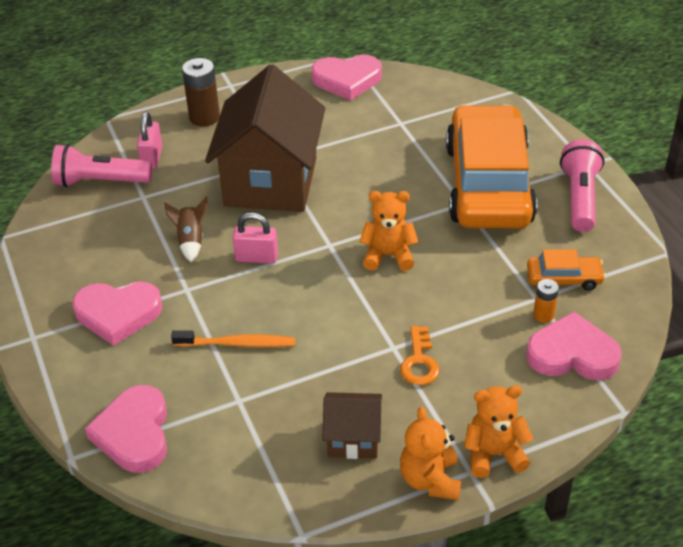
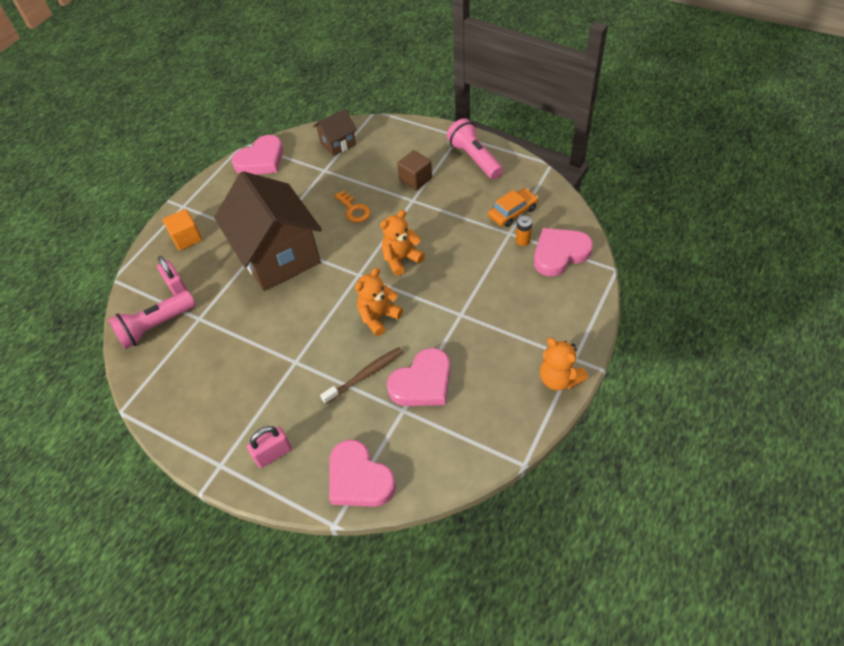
camera: 35 degrees left, 10 degrees up
(118, 314) = (265, 408): pink heart -> pink heart (422, 383)
(191, 241) = (264, 327): brown rocket -> none
(204, 117) = (187, 238): brown battery -> orange cube
(237, 344) = (365, 375): orange toothbrush -> brown toothbrush
(256, 257) = (320, 311): pink padlock -> pink padlock (273, 454)
(353, 439) = (493, 385): brown house -> brown house (338, 143)
(419, 362) = (484, 313): orange key -> orange key (354, 210)
(488, 184) = (415, 179): orange car -> brown cube
(494, 454) = (576, 339): orange teddy bear -> orange teddy bear (378, 317)

